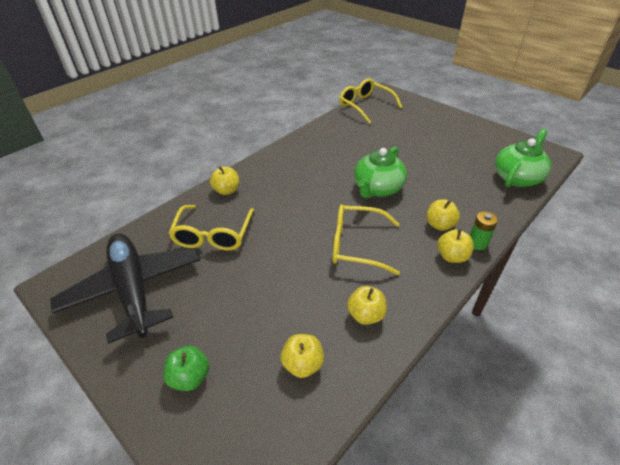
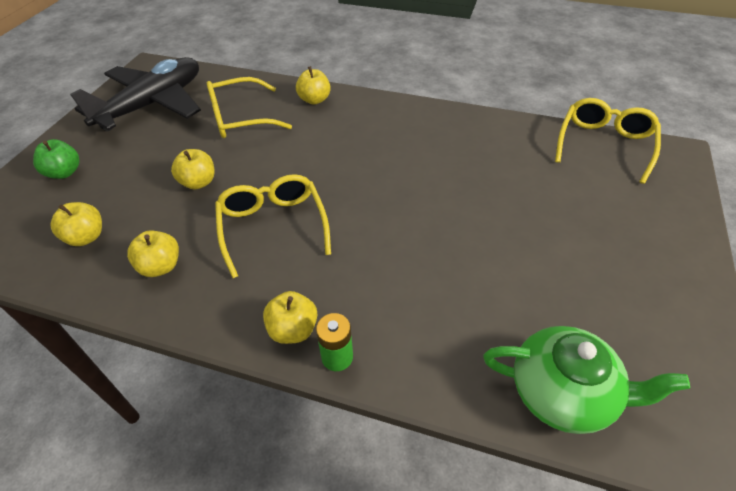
camera: 65 degrees right, 5 degrees up
(377, 188) = (399, 215): green teapot -> none
(439, 225) = (356, 301): yellow apple -> yellow apple (198, 182)

